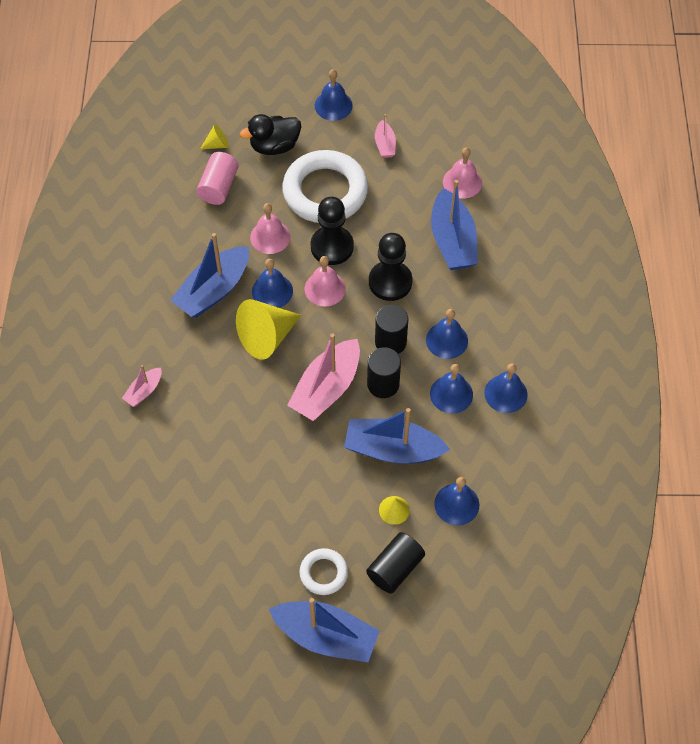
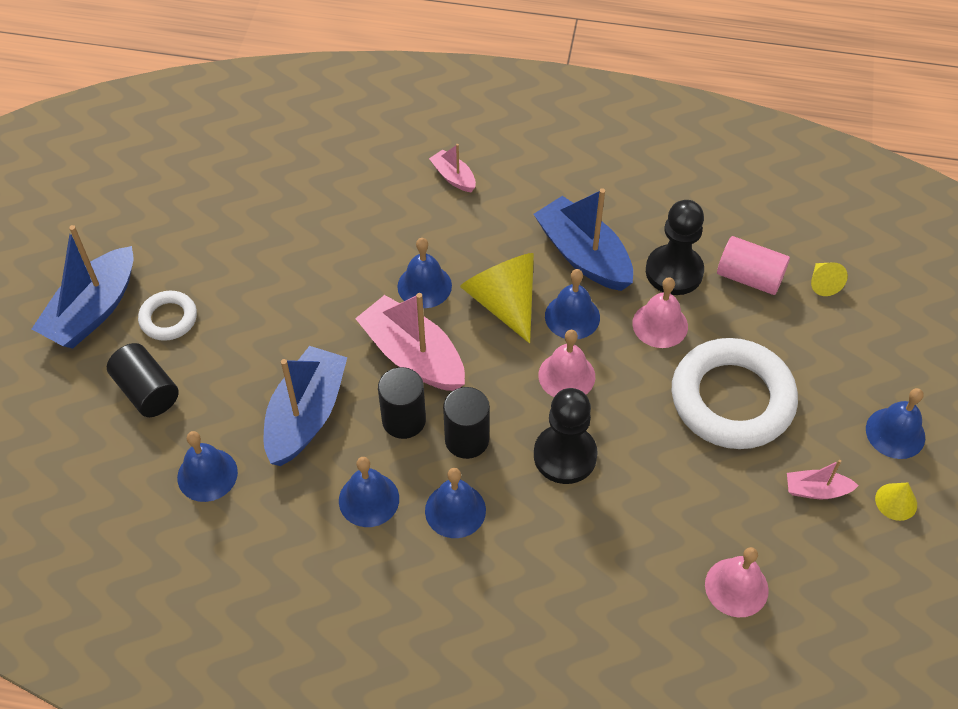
camera: 100 degrees right, 5 degrees down
(274, 146) = (818, 349): black duck -> none
(332, 246) = (635, 394): black pawn -> black pawn (674, 272)
(394, 510) = (223, 403): yellow cone -> yellow cone (896, 501)
(452, 241) = (625, 551): blue boat -> none
(505, 393) = (352, 569): blue bell -> blue bell (424, 286)

